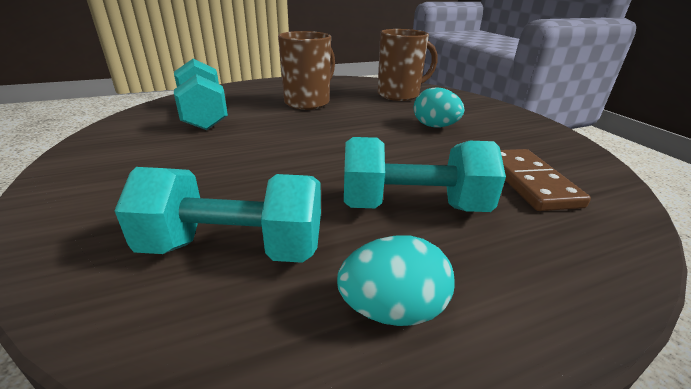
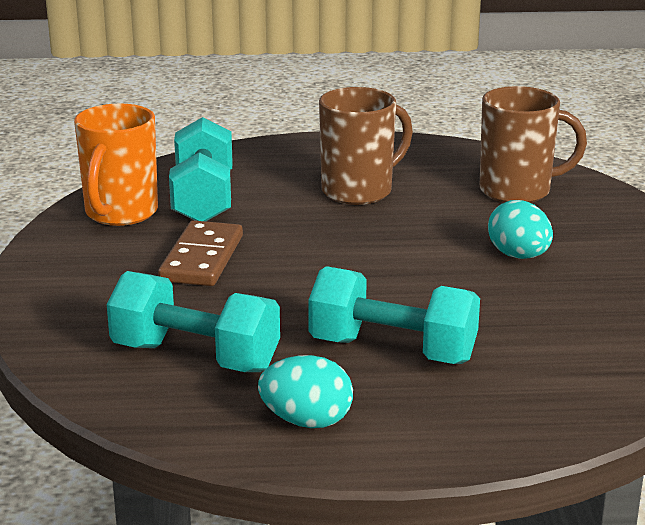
camera: 20 degrees right, 5 degrees down
(139, 130) = (120, 213): none -> orange mug
(529, 182) = (562, 347): brown domino -> brown domino (201, 258)

